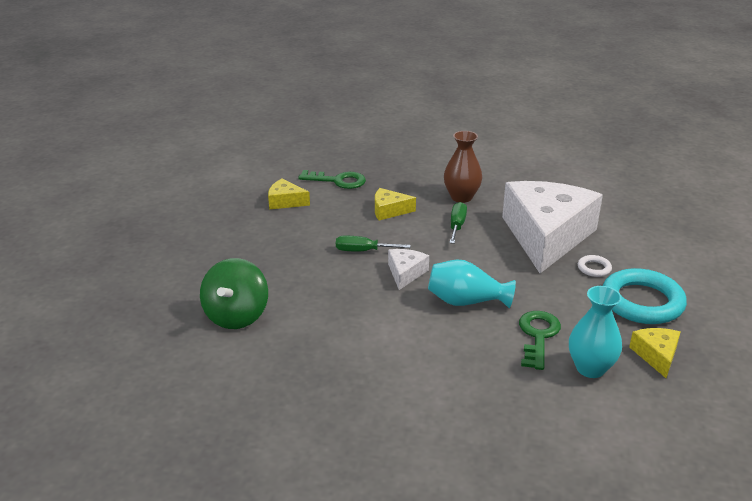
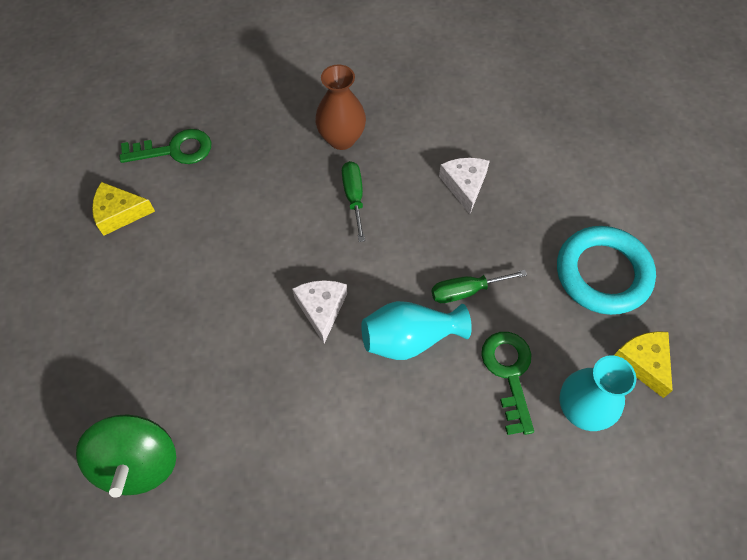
camera: 20 degrees left, 30 degrees up
(363, 251) = (255, 282): green screwdriver -> green screwdriver (466, 291)
(389, 210) = (261, 192): yellow cheese -> none
(546, 236) = (464, 185): white cheese -> white cheese, size x0.41
(594, 268) = (535, 229): white ring -> none

